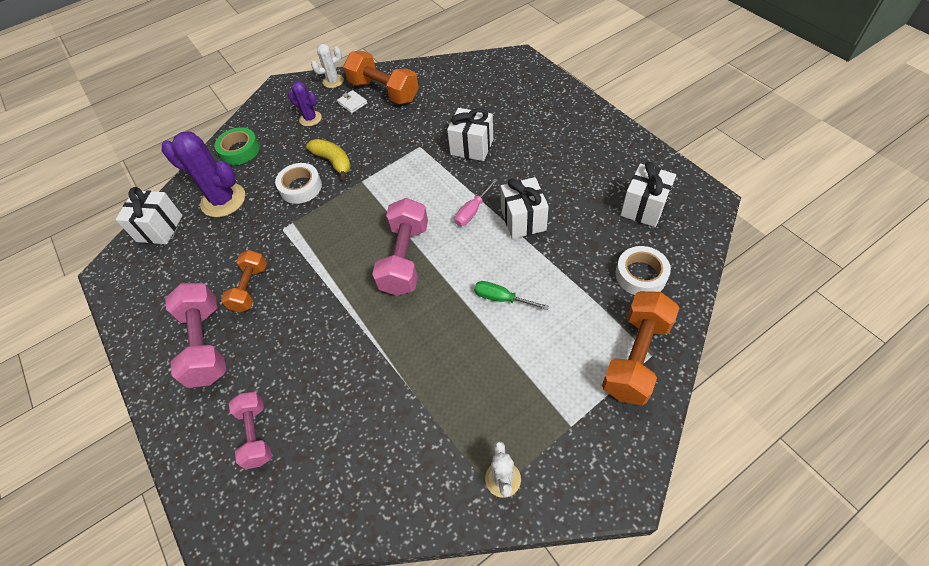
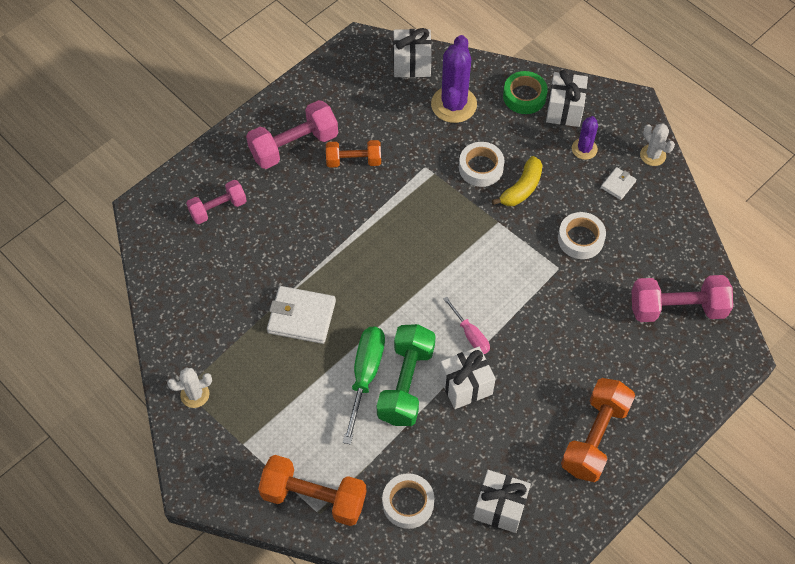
camera: 75 degrees right, 5 degrees up
(384, 91) = (644, 213): orange dumbbell -> orange dumbbell (594, 437)
(396, 130) = (580, 239): none -> white tape
(405, 258) = (402, 282): pink dumbbell -> pink dumbbell (677, 308)
(423, 352) = (301, 316): none -> white wallet
(472, 147) = (566, 321): white gift -> white gift (564, 110)
(472, 211) = (470, 335): pink screwdriver -> pink screwdriver turned 150 degrees counterclockwise
(501, 298) = (365, 375): green screwdriver -> green screwdriver, size x1.69
(515, 265) = (406, 384): none -> green dumbbell

